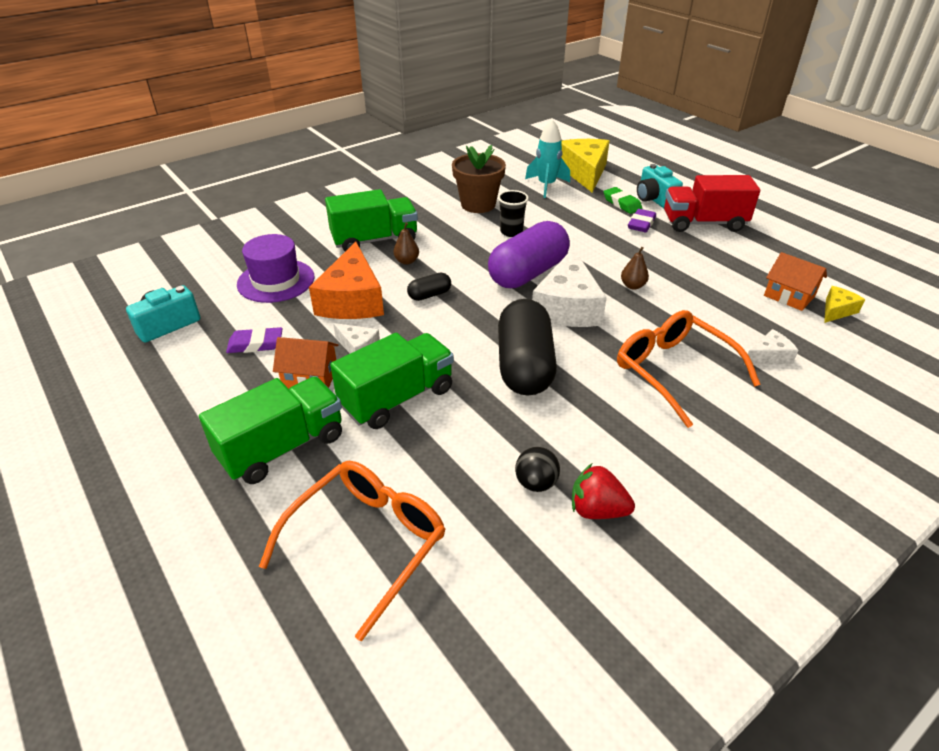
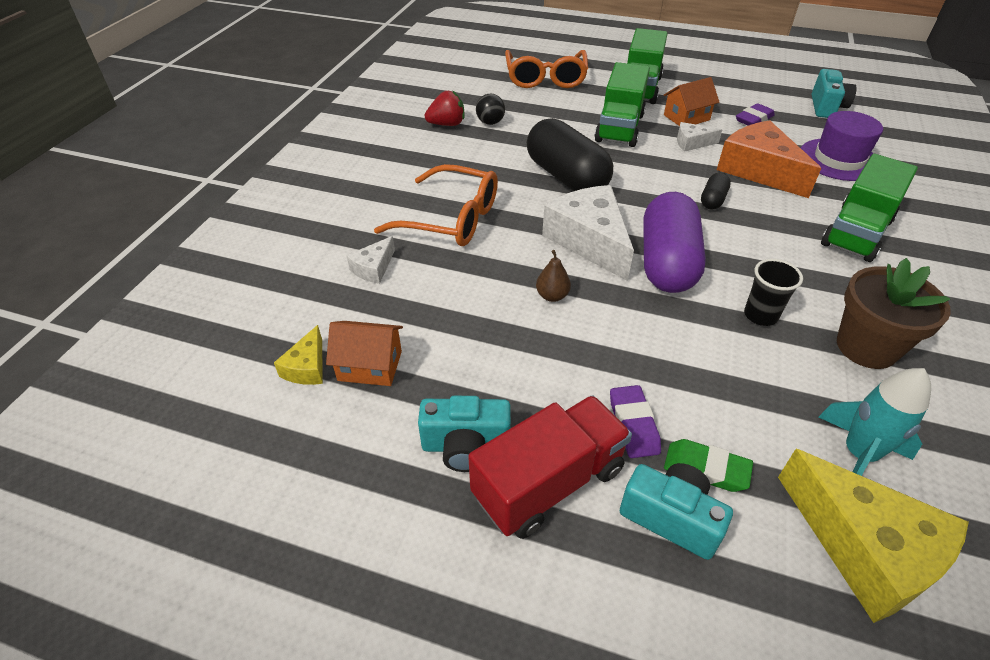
camera: 145 degrees right, 5 degrees up
(407, 261) = (787, 223): brown pear -> none
(740, 246) = (465, 446): none -> turquoise camera

